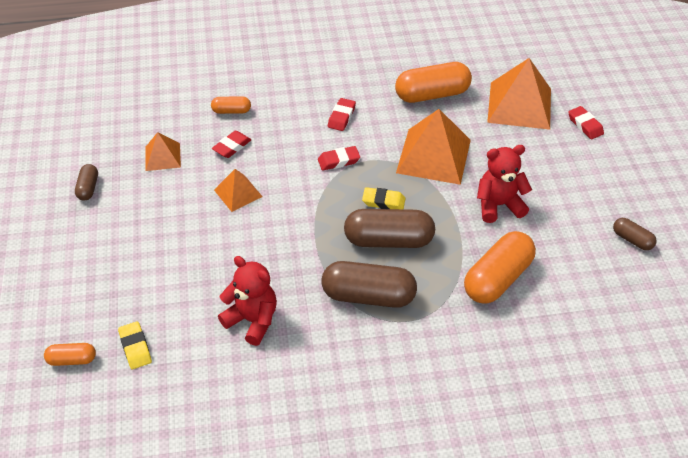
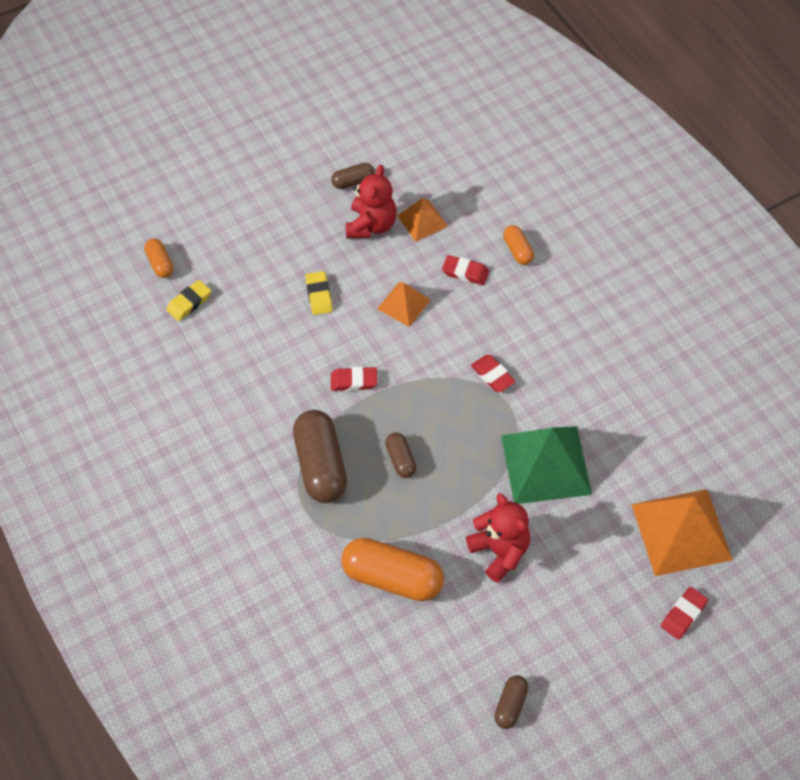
camera: 70 degrees right, 10 degrees up
(252, 320) = (253, 379): red teddy bear -> red teddy bear (371, 225)
(341, 117) = (562, 354): red eraser -> red eraser (354, 381)
(383, 201) = (453, 437): yellow eraser -> yellow eraser (319, 295)
(388, 240) = (400, 460): brown capsule -> brown capsule, size x0.50
(432, 94) = (649, 432): orange capsule -> none
(433, 156) = (545, 464): orange pyramid -> green pyramid

